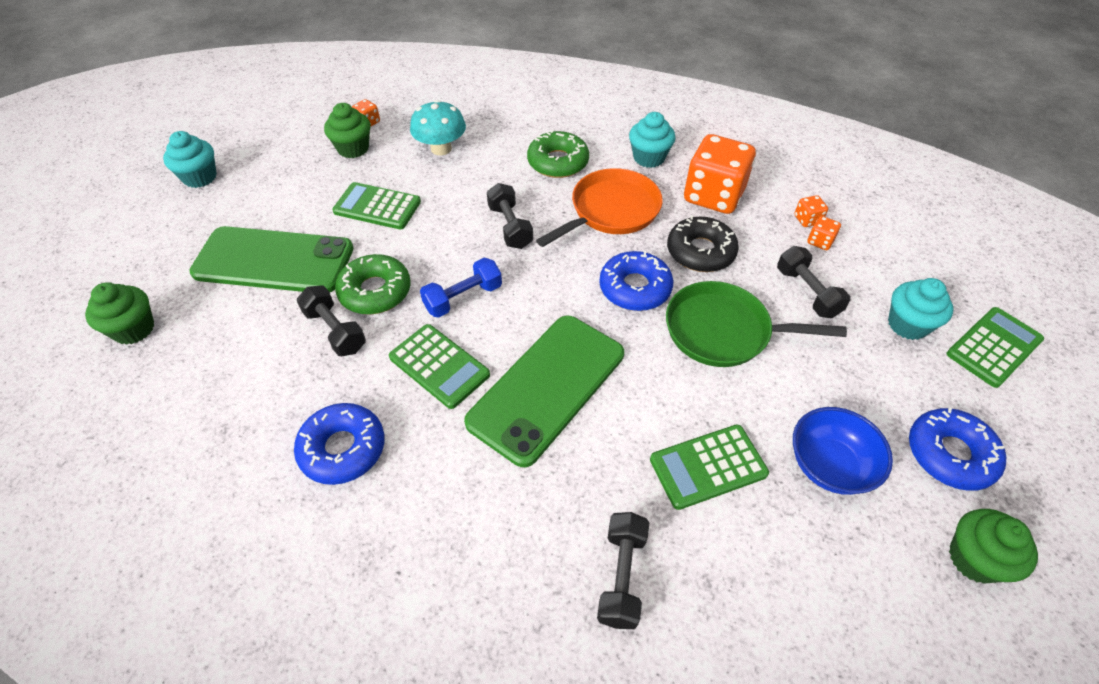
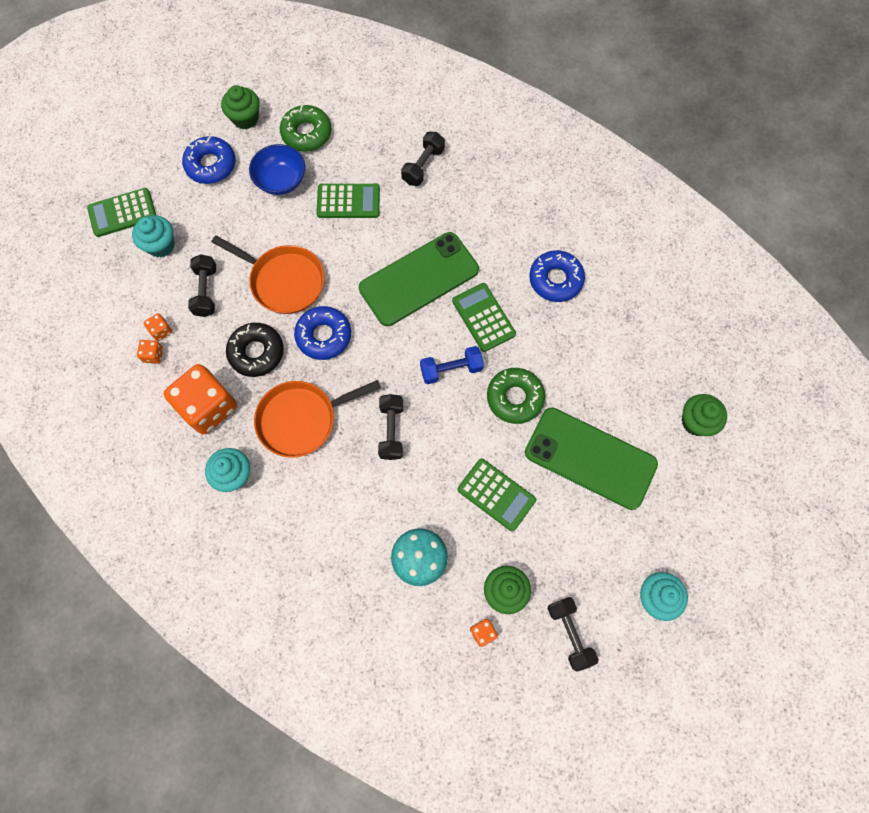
camera: 160 degrees left, 20 degrees up
(335, 331) = (549, 371): black dumbbell -> black dumbbell (569, 633)
(558, 162) = (318, 498): green donut -> green donut (306, 133)
(723, 331) = (284, 281): green pan -> orange pan

